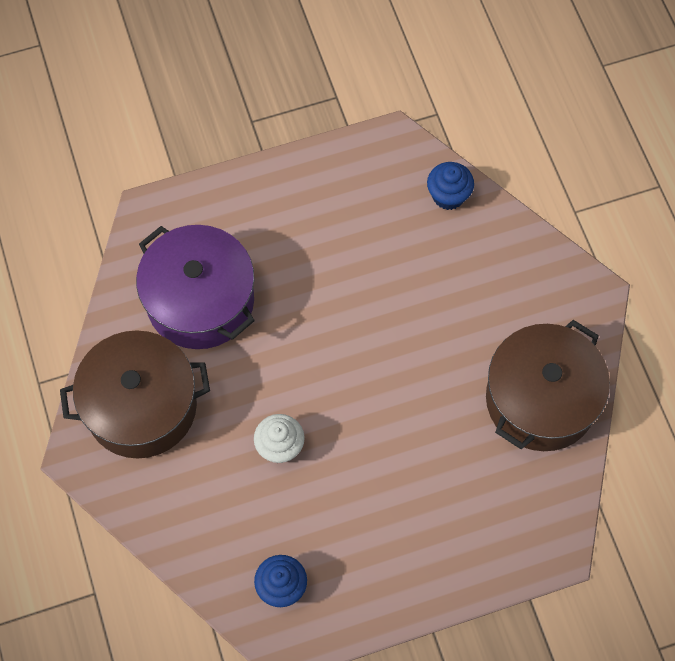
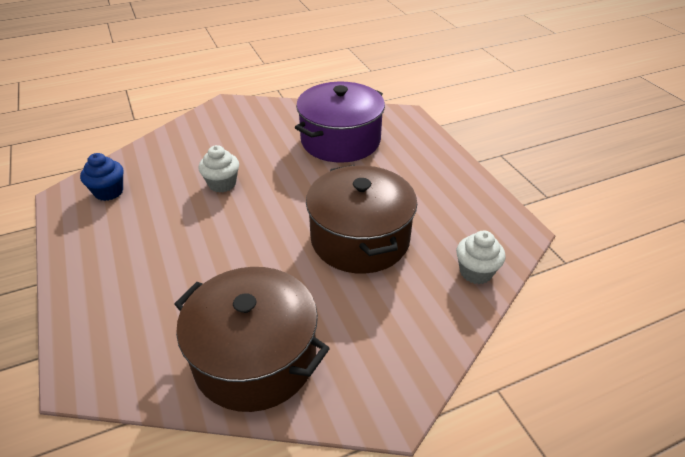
camera: 85 degrees right, 25 degrees down
(141, 406) = (259, 123): brown pot -> brown pot (360, 238)
(448, 196) = (476, 272): blue cupcake -> white cupcake

